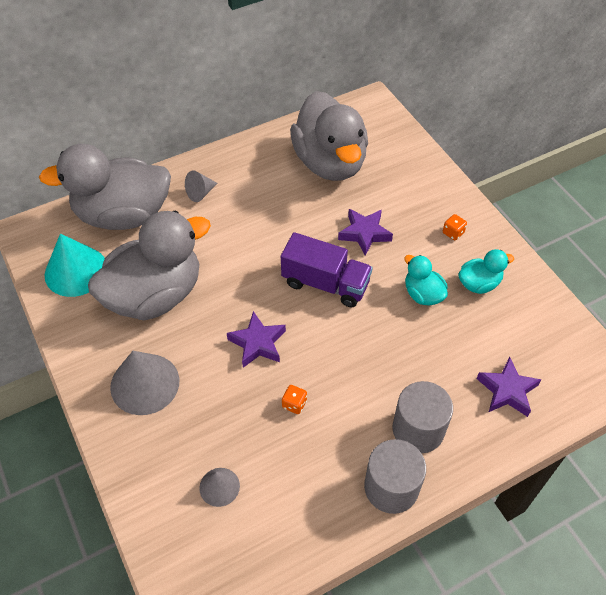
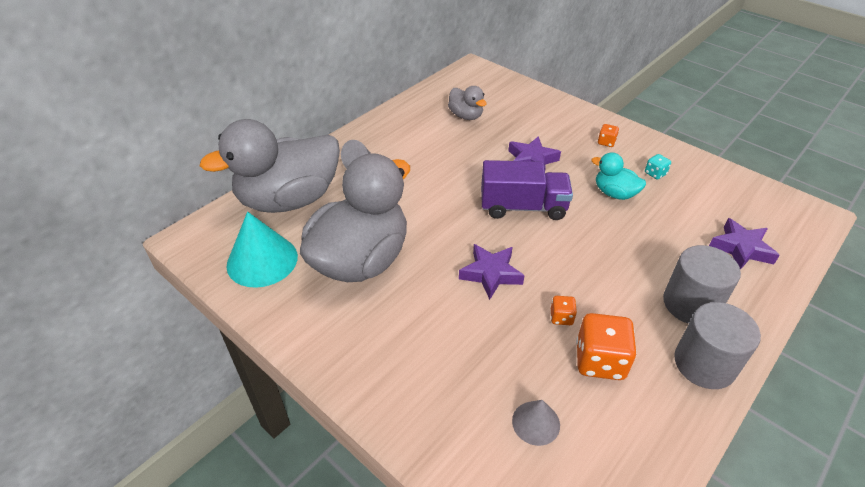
camera: 20 degrees left, 10 degrees down
(145, 383) = (395, 345): grey cone -> none
(303, 454) = (600, 361): none -> orange dice
(330, 162) = (466, 116): grey duck -> grey duck, size x0.45
(479, 284) = (655, 173): turquoise duck -> turquoise dice

